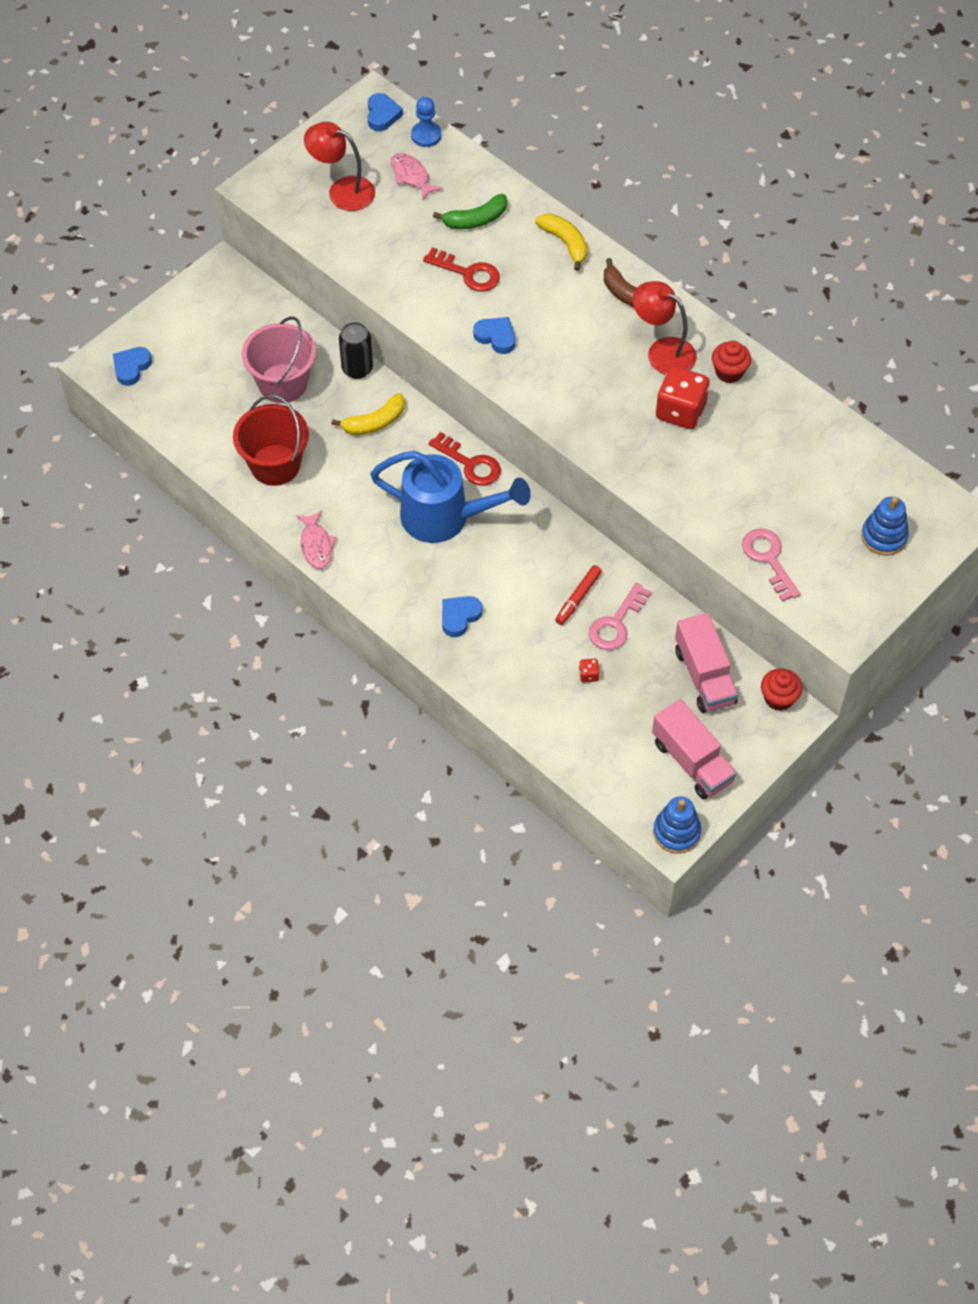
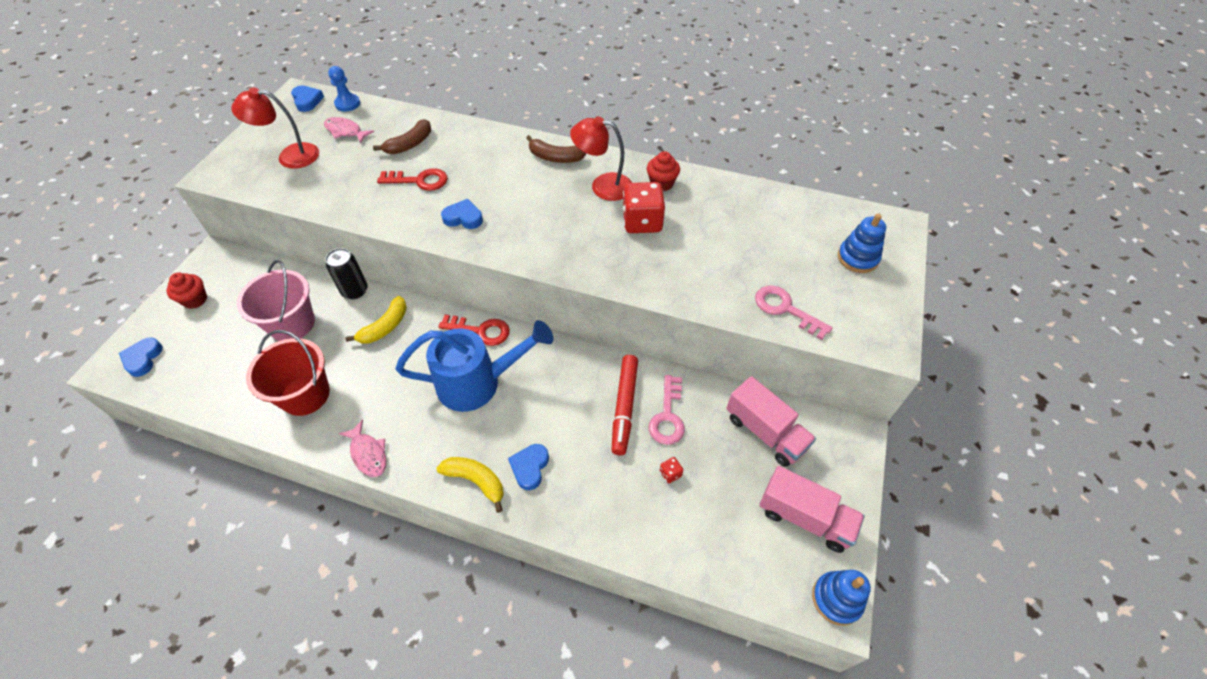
camera: 25 degrees left, 5 degrees down
(476, 220) = (410, 144): green banana -> brown banana
(565, 243) = (488, 139): yellow banana -> yellow banana (476, 481)
(578, 598) = (624, 407): red marker -> red marker, size x1.57
(778, 698) = (834, 426): red cupcake -> red cupcake (195, 300)

